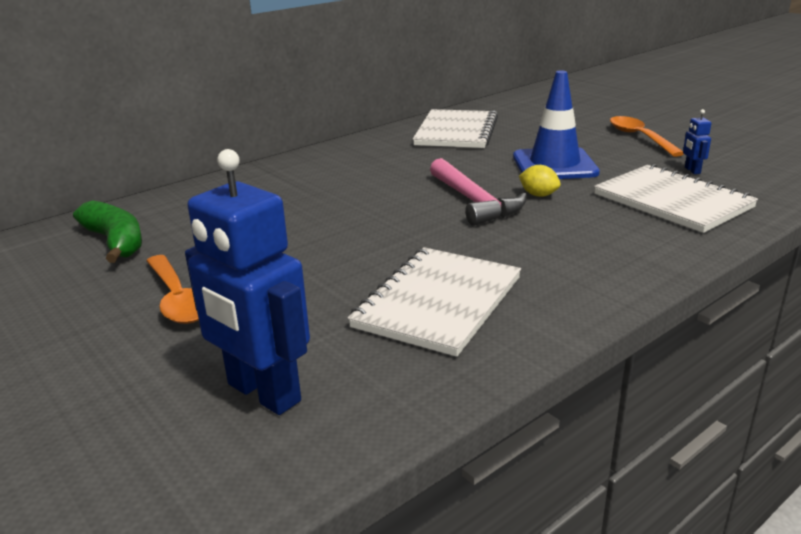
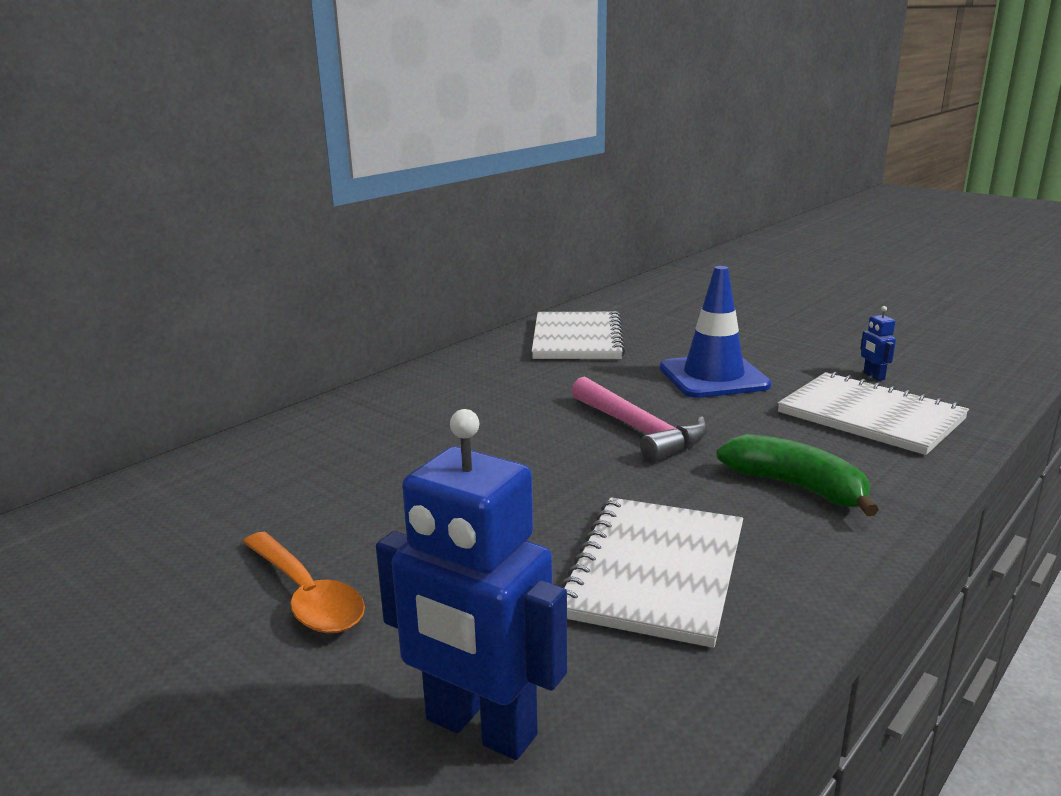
camera: 10 degrees left, 5 degrees down
(115, 242) = (186, 516): green banana -> green banana (796, 487)
(538, 195) = (712, 417): yellow lemon -> none
(639, 137) = (795, 338): orange spoon -> none

